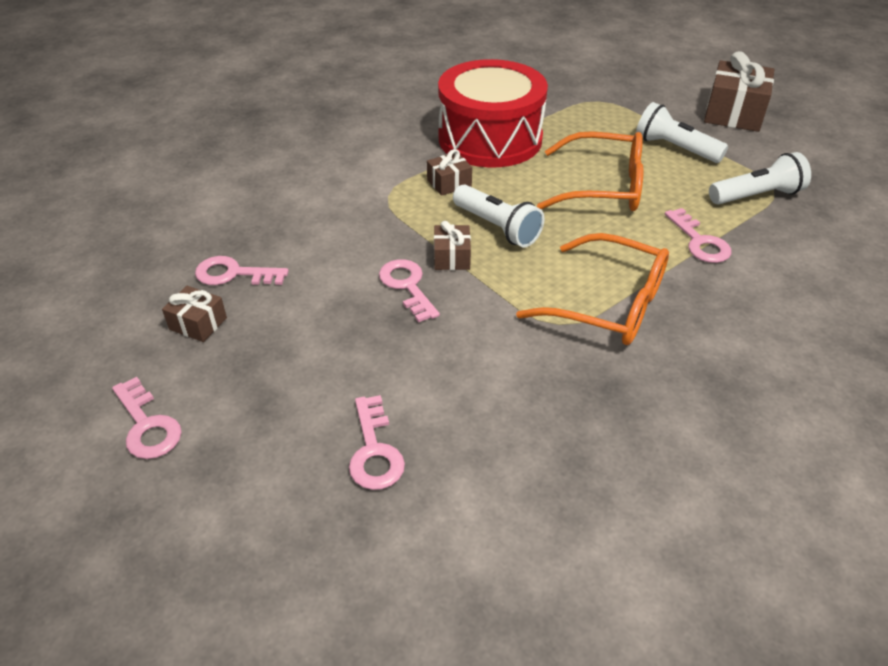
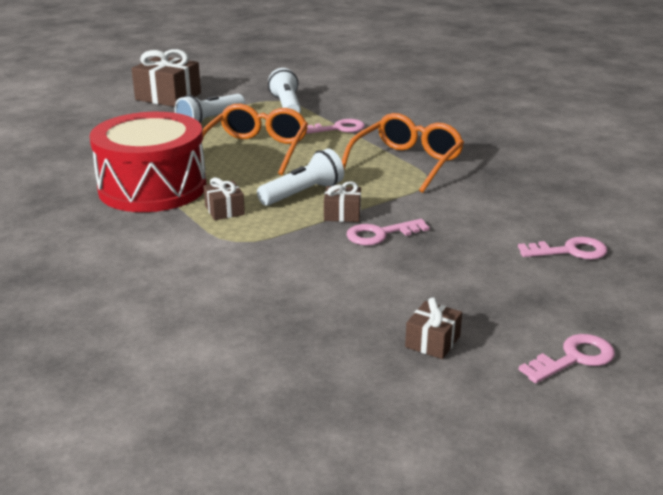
camera: 85 degrees left, 15 degrees down
(234, 274) = (353, 325): pink key -> none

